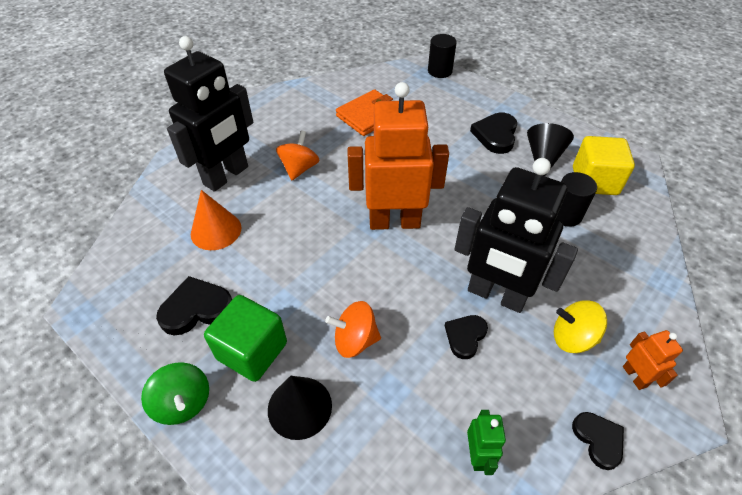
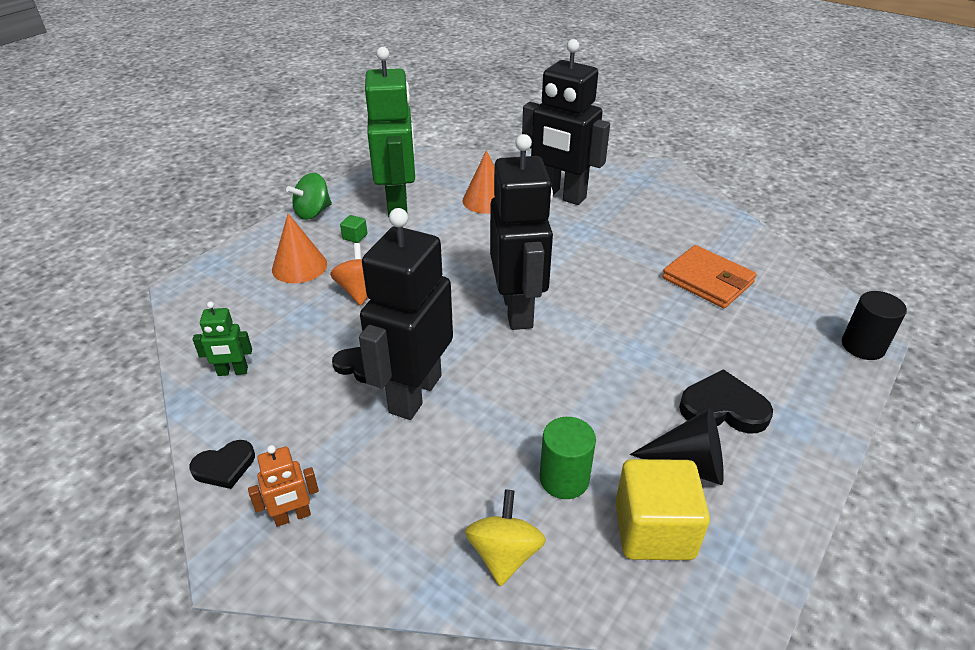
camera: 85 degrees right, 10 degrees down
(196, 308) = (398, 204): black heart -> green robot
(252, 351) = (355, 237): green cube -> green cube, size x0.42
(299, 168) = (586, 237): orange spinning top -> none
(299, 407) = (299, 266): black cone -> orange cone
(394, 221) = (518, 310): orange robot -> black robot
(565, 215) = (564, 479): black cylinder -> green cylinder
(572, 338) = (352, 460): yellow spinning top -> yellow spinning top (504, 554)

